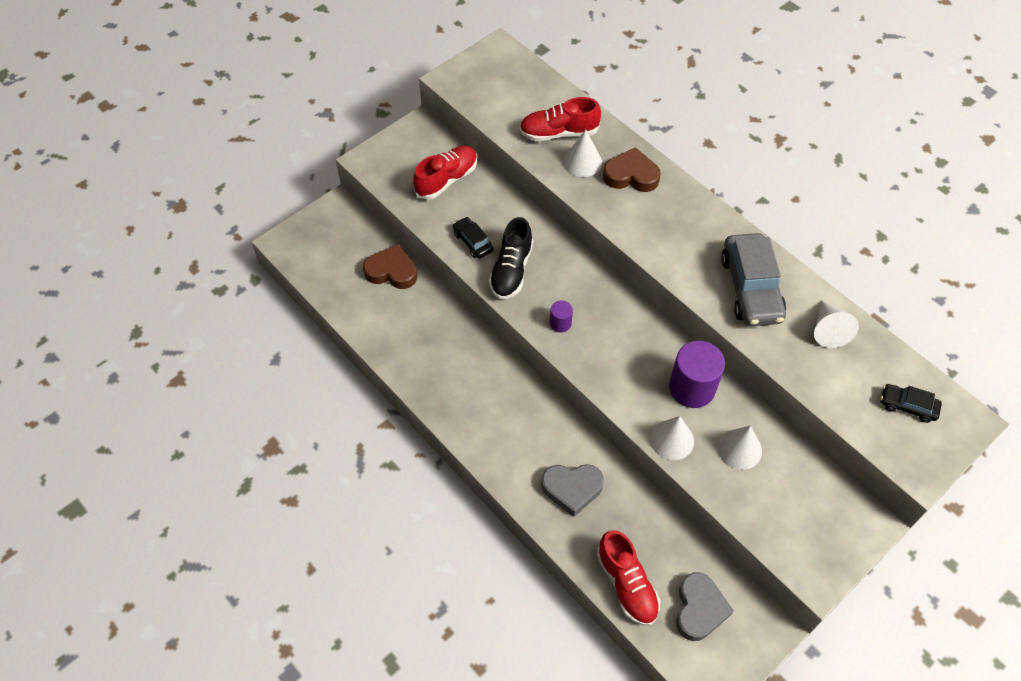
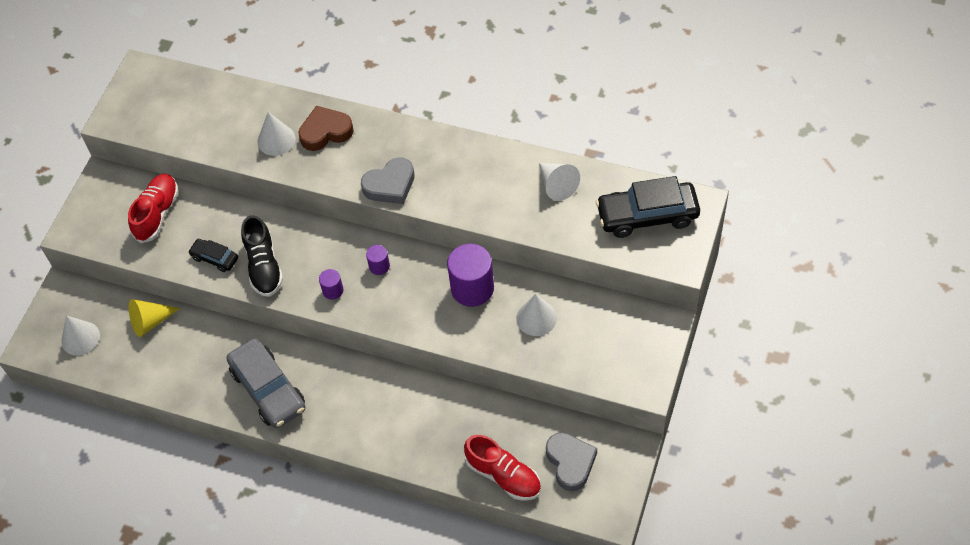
camera: 25 degrees left, 0 degrees up
(392, 271) = (150, 322): brown heart -> yellow cone
(559, 133) = (240, 123): red shoe -> none
(572, 489) = (417, 424): grey heart -> grey heart (390, 185)
(615, 323) = (379, 266): none -> purple cylinder
(672, 440) = (478, 339): white cone -> white cone (80, 338)
(751, 288) = (477, 181): grey car -> grey car (268, 389)
(907, 406) = (647, 215): black car -> black car, size x1.96

